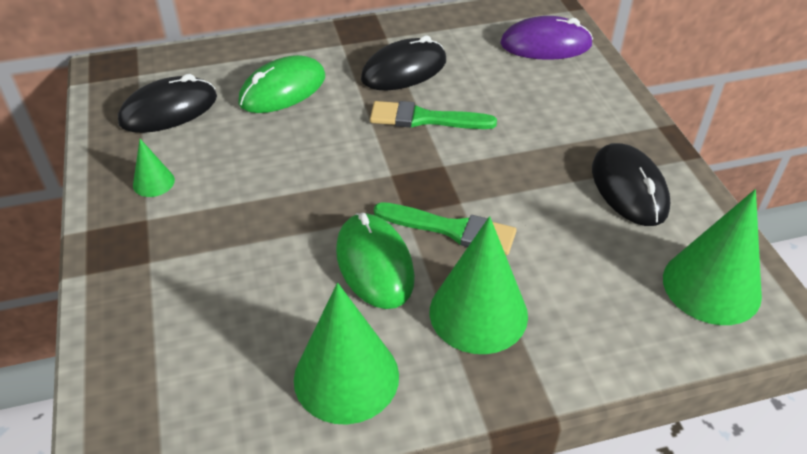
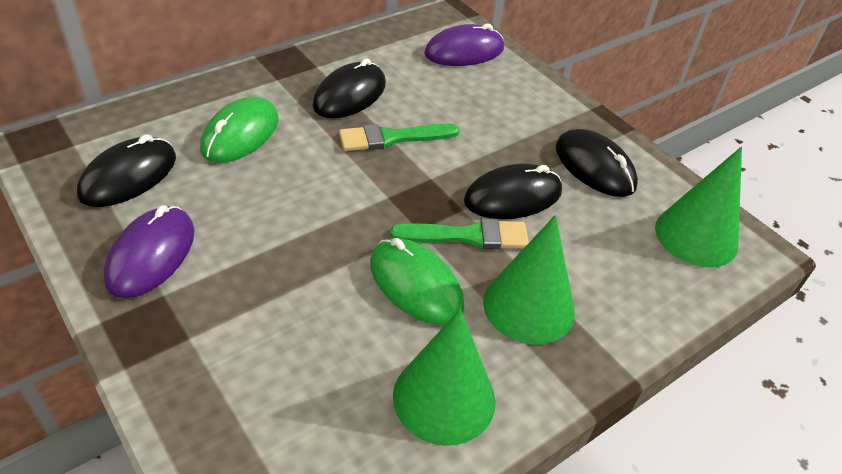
camera: 25 degrees left, 0 degrees up
(153, 182) = (151, 255): green cone -> purple mouse
(520, 200) = (513, 196): none -> black mouse

